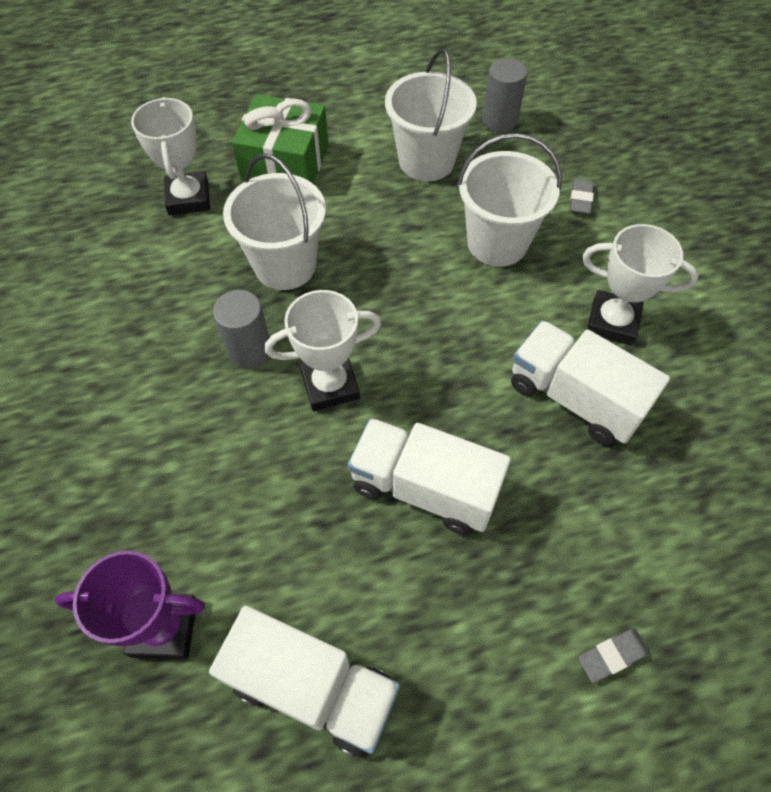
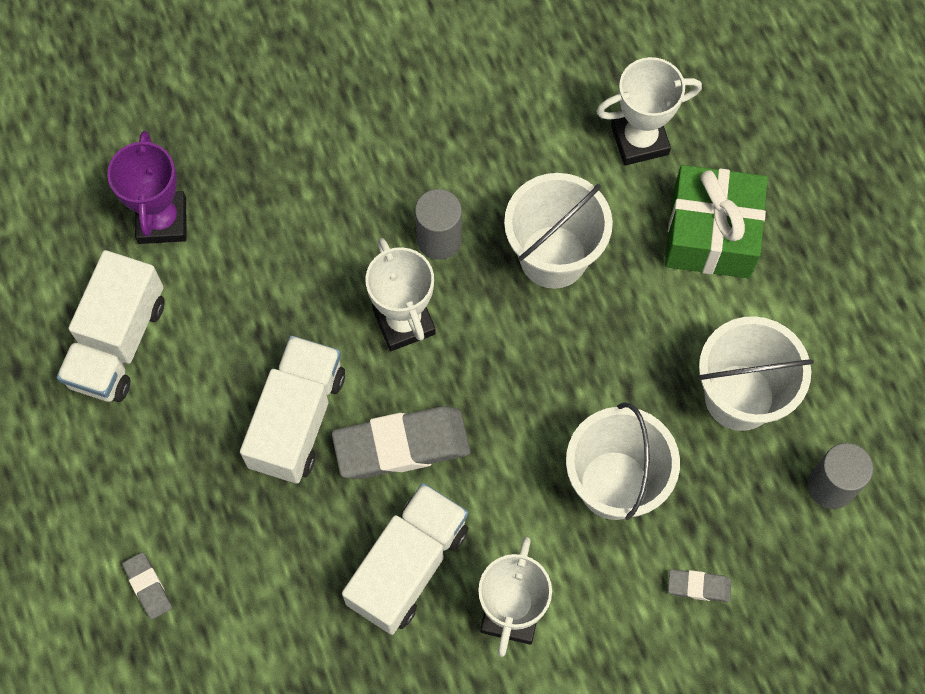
camera: 85 degrees right, 10 degrees up
(456, 395) = (401, 445): none -> grey eraser

